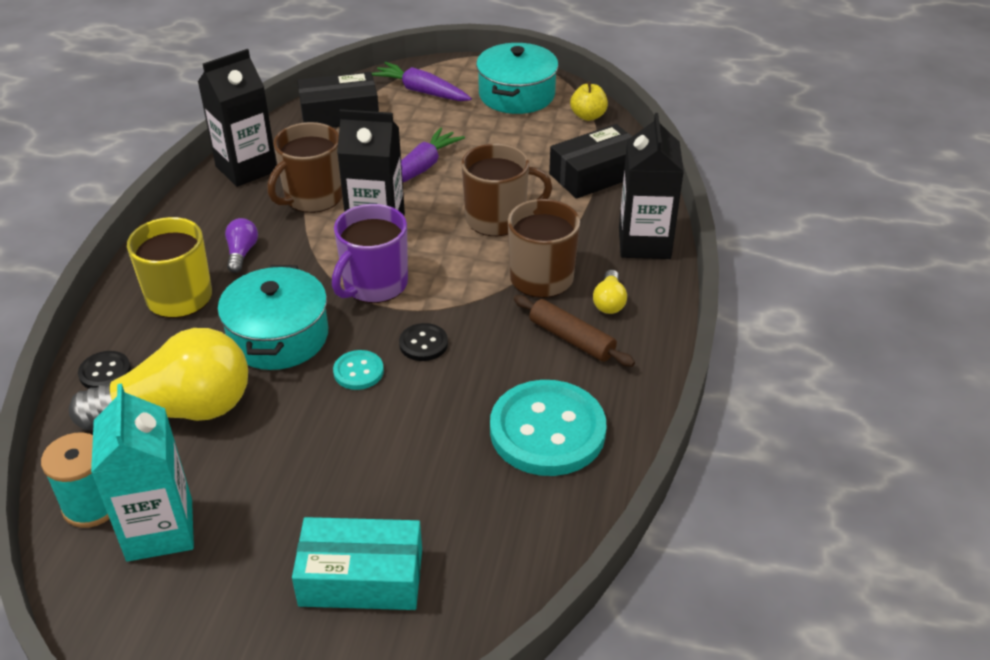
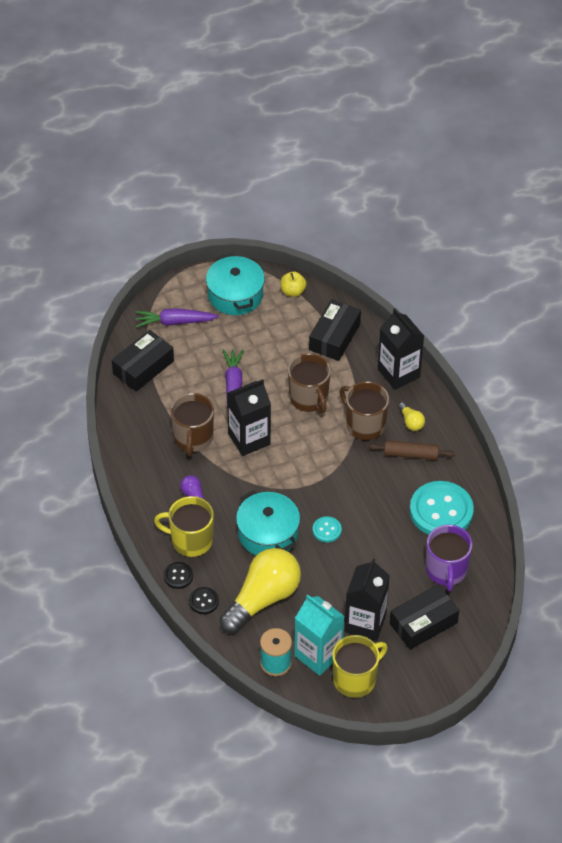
camera: 35 degrees left, 10 degrees up
(169, 601) = (355, 679): none -> yellow mug
(246, 168) = (132, 438): black carton -> black carton (365, 623)
(361, 577) = (423, 623): turquoise box -> black box
(374, 285) = (285, 476): purple mug -> purple mug (446, 570)
(423, 344) = (343, 497): black button -> black button (178, 576)
(497, 219) = (309, 398): brown mug -> brown mug turned 105 degrees clockwise

